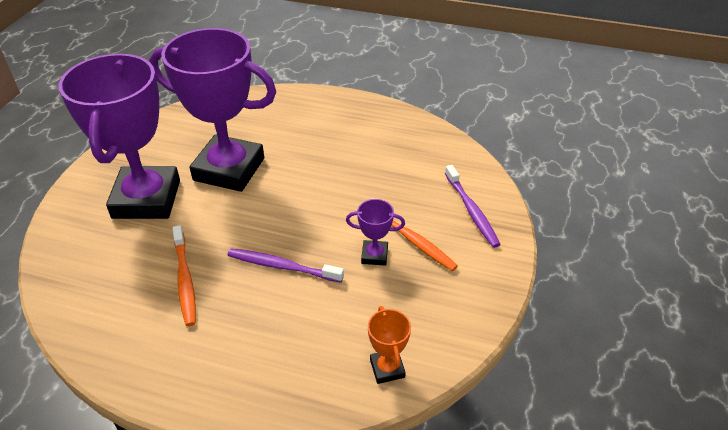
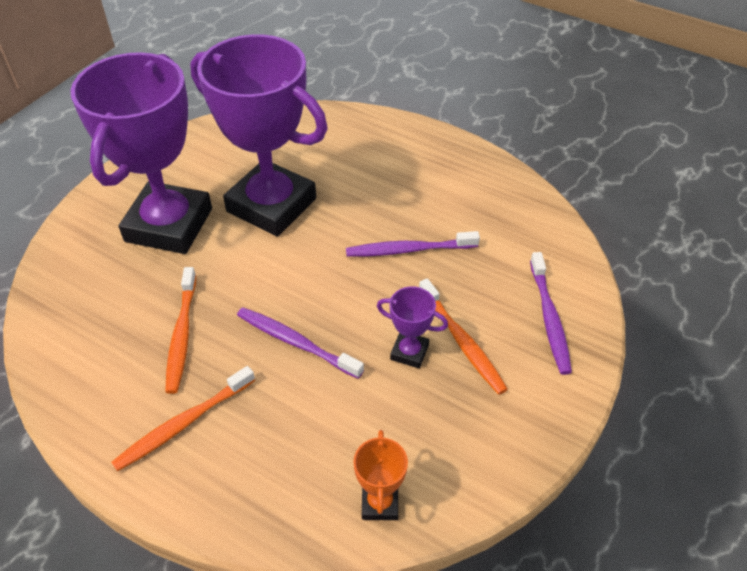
camera: 15 degrees right, 5 degrees up
(208, 347) = (183, 424): none -> orange toothbrush
(349, 182) = (408, 250): none -> purple toothbrush

